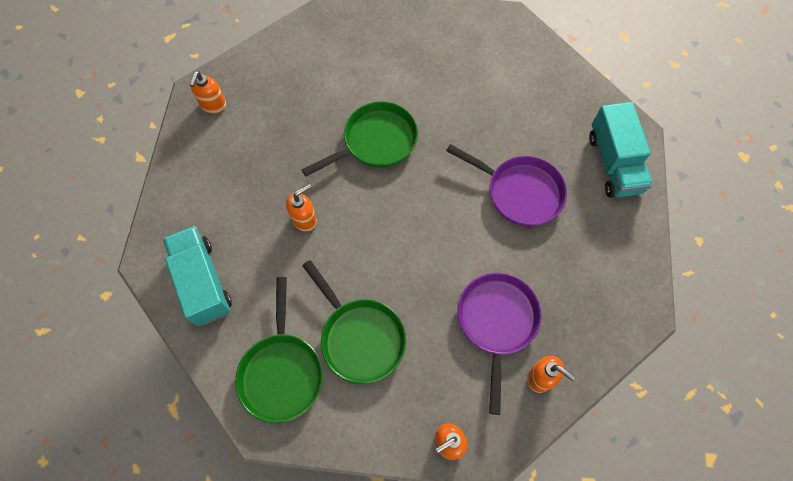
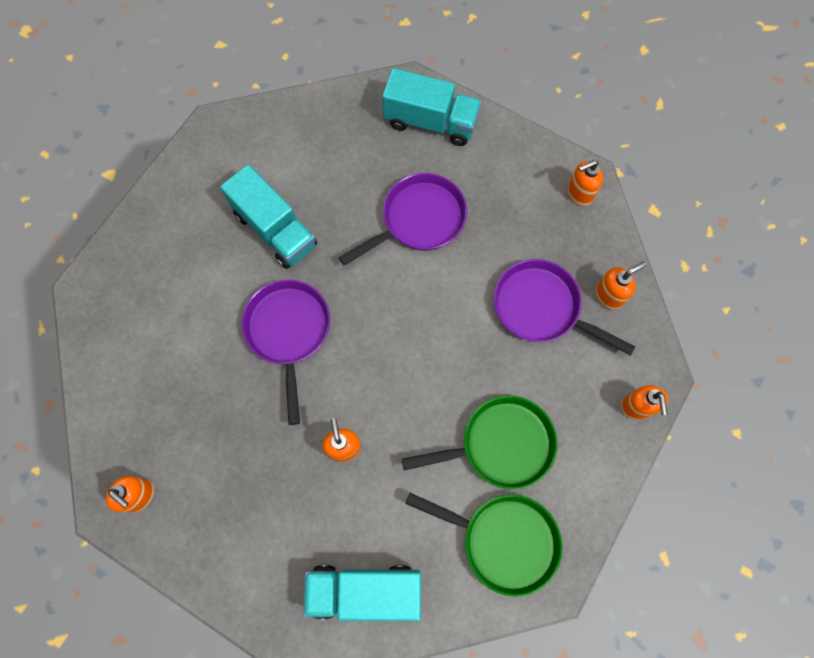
camera: 65 degrees left, 5 degrees up
(375, 142) = (289, 332): green pan -> purple pan
(452, 96) = (275, 229): none -> turquoise truck
(624, 312) = (579, 194): none -> orange soap dispenser

